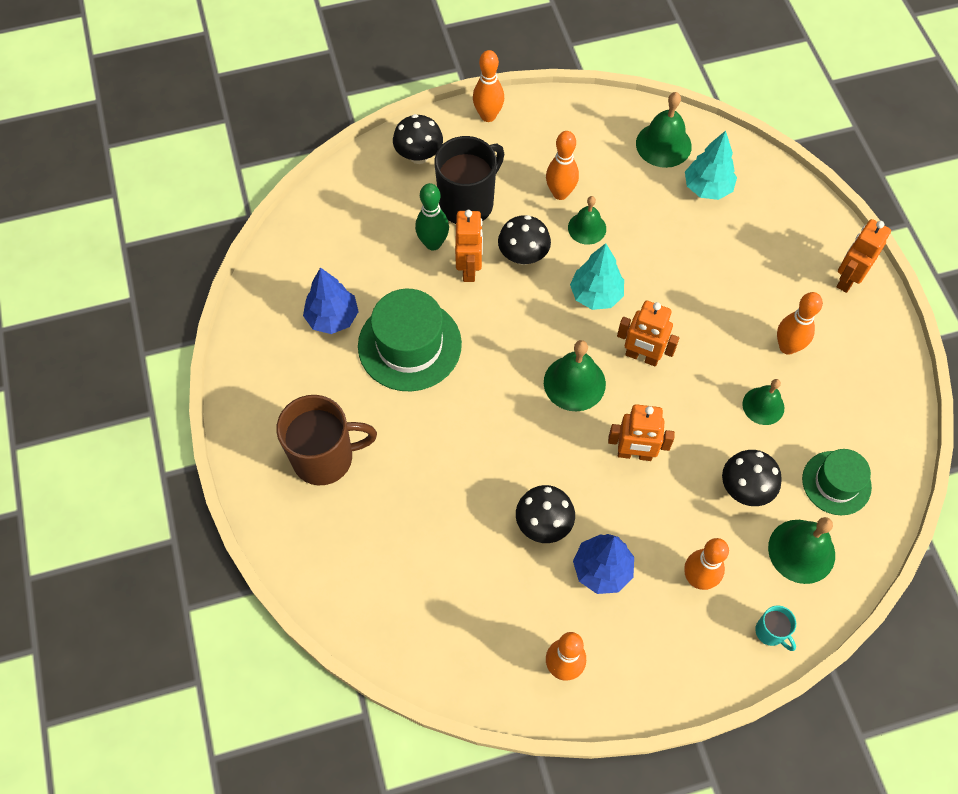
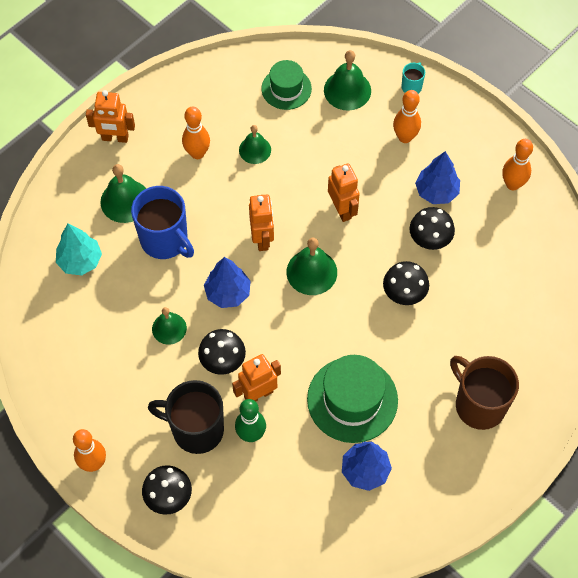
camera: 120 degrees left, 0 degrees up
(560, 193) = (145, 364): orange bowling pin -> none
(596, 295) = (228, 293): turquoise tree -> blue tree
(663, 144) = (52, 311): green bell -> green bell (125, 201)
(690, 268) = (165, 240): none -> blue mug
(745, 489) = (324, 136): black mushroom -> black mushroom (404, 294)

